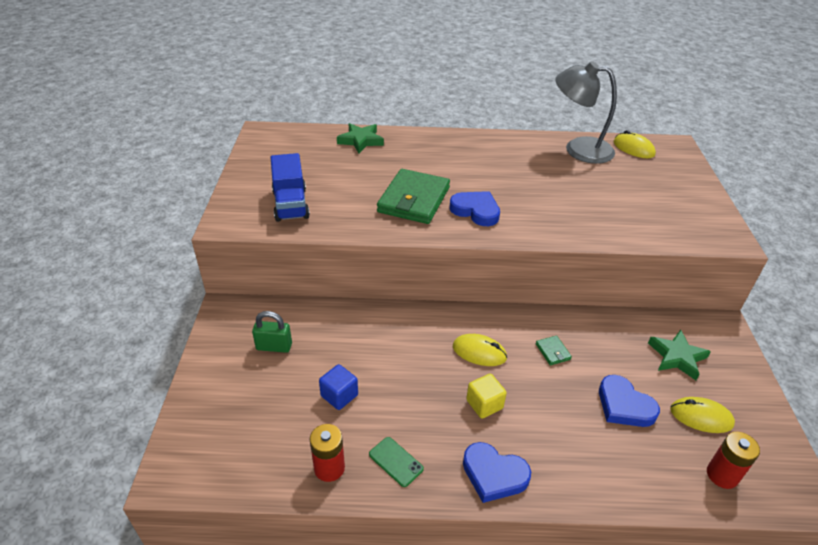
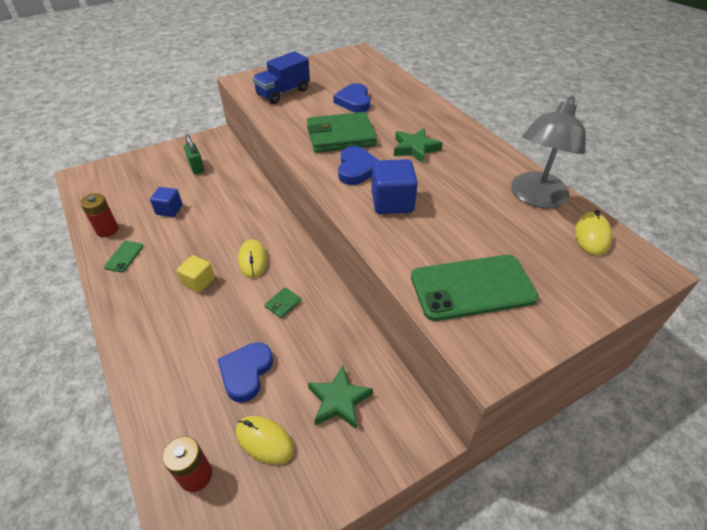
camera: 60 degrees right, 5 degrees up
(361, 141) = (395, 88): green star -> green star (415, 148)
(494, 474) = (132, 310): blue heart -> blue heart (354, 101)
(538, 211) = (392, 202): none -> blue cube
(578, 149) = (535, 197): grey lamp -> grey lamp turned 135 degrees counterclockwise
(660, 216) = (472, 287): none -> green phone
(701, 417) = (264, 441): yellow mouse -> yellow mouse turned 45 degrees counterclockwise

